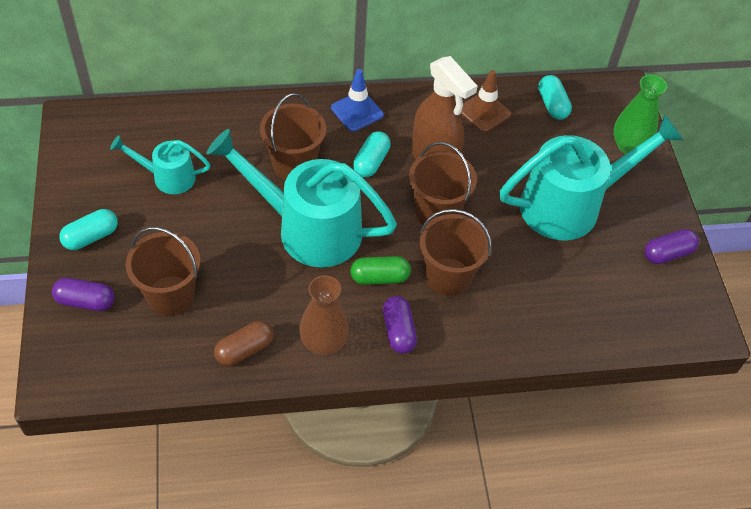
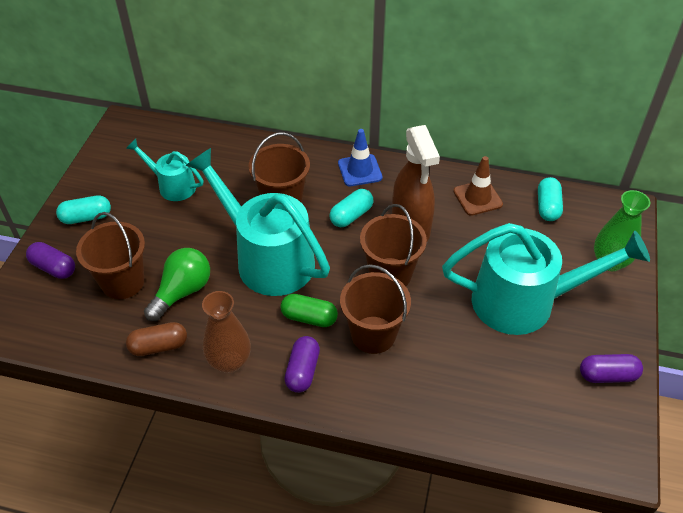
camera: 25 degrees right, 5 degrees down
(239, 288) = (182, 292): none -> green light bulb

